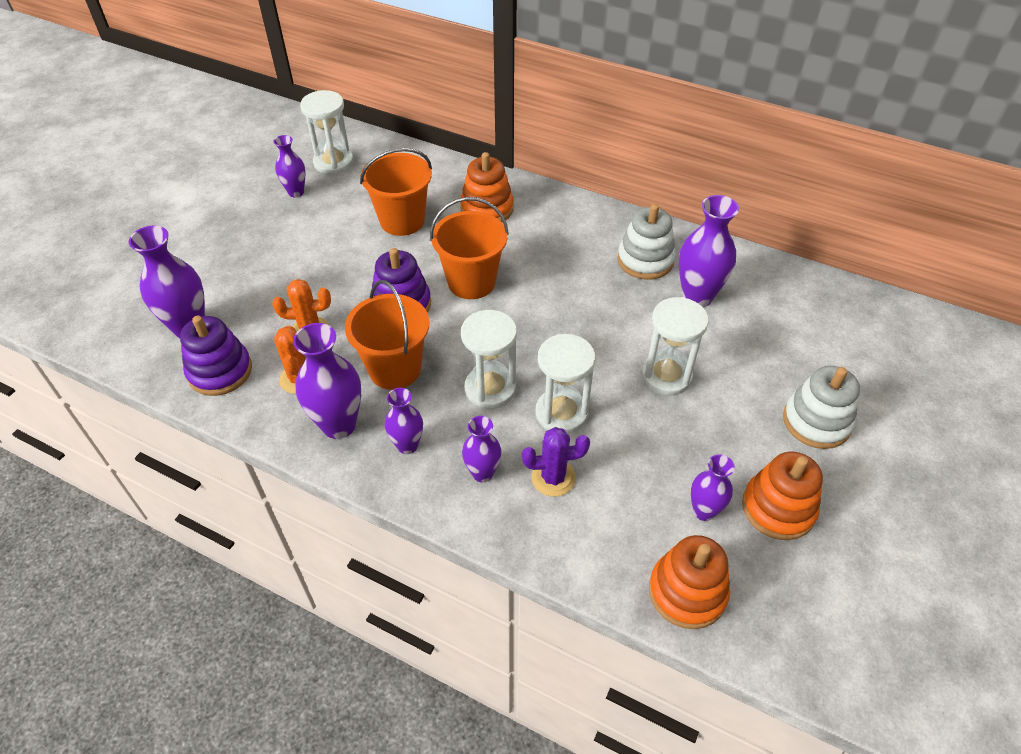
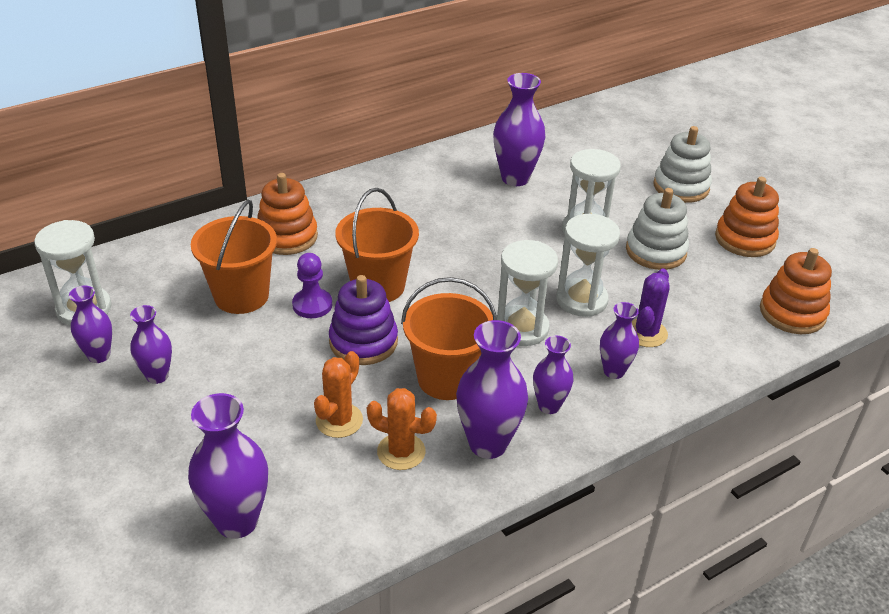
camera: 60 degrees left, 10 degrees down
(220, 371) = (333, 514): purple stacking toy -> none
(421, 259) = (312, 305): none -> purple pawn
(645, 260) = (449, 183): white stacking toy -> white stacking toy (656, 251)
(704, 511) = (726, 273): purple vase -> purple vase (157, 376)

